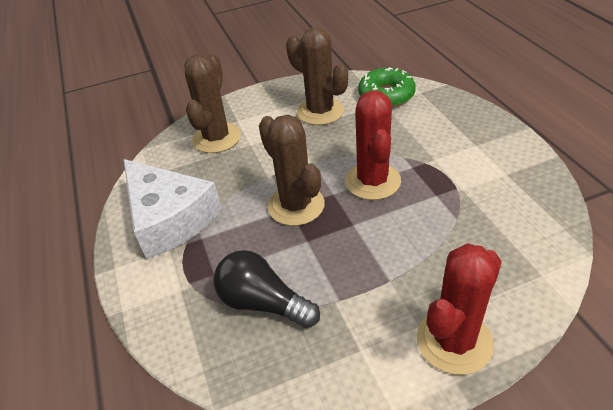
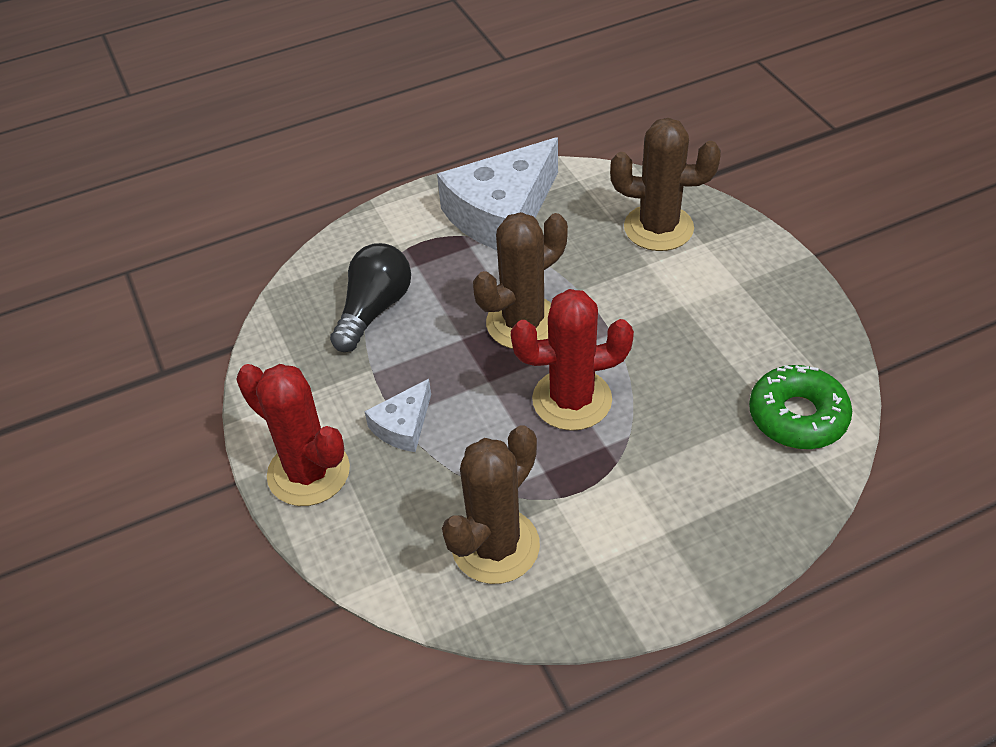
camera: 85 degrees right, 5 degrees up
(320, 111) = (737, 333): brown cactus -> brown cactus (495, 546)
(398, 275) = (403, 425): none -> white cheese

